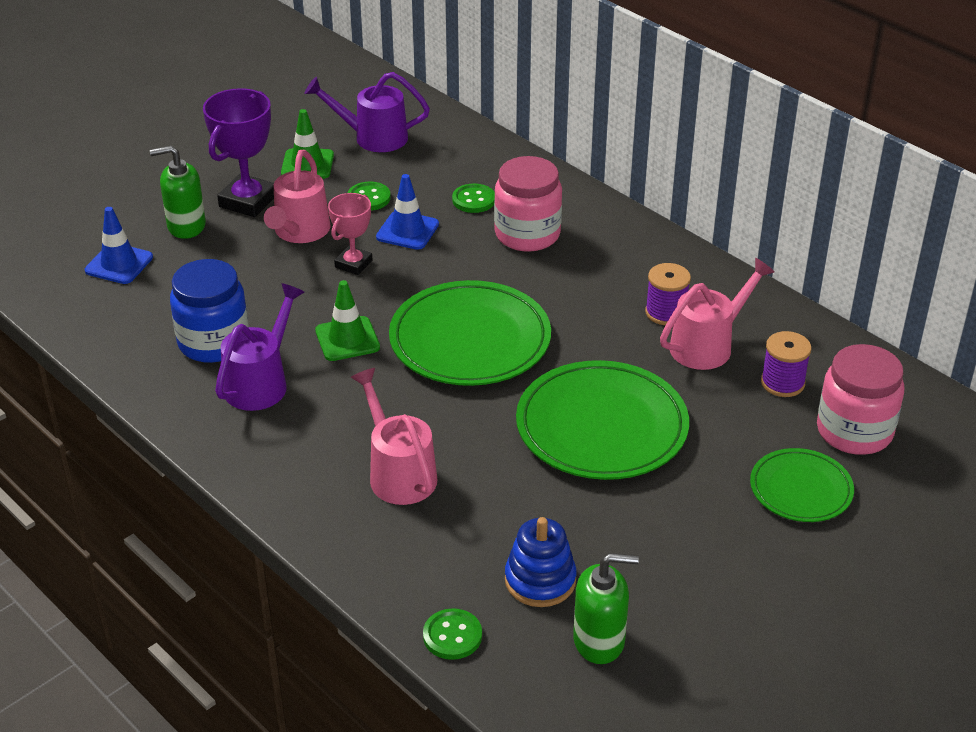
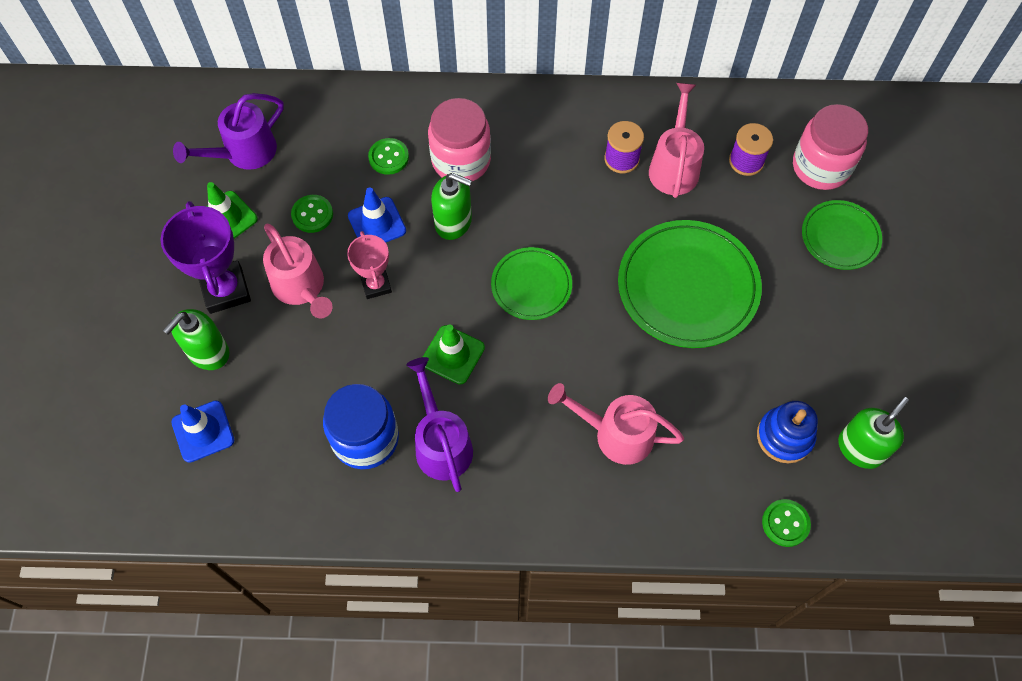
camera: 45 degrees left, 25 degrees up
(466, 265) = (453, 222): none -> green soap dispenser
(470, 340) = (531, 285): green plate -> green plate, size x0.57

